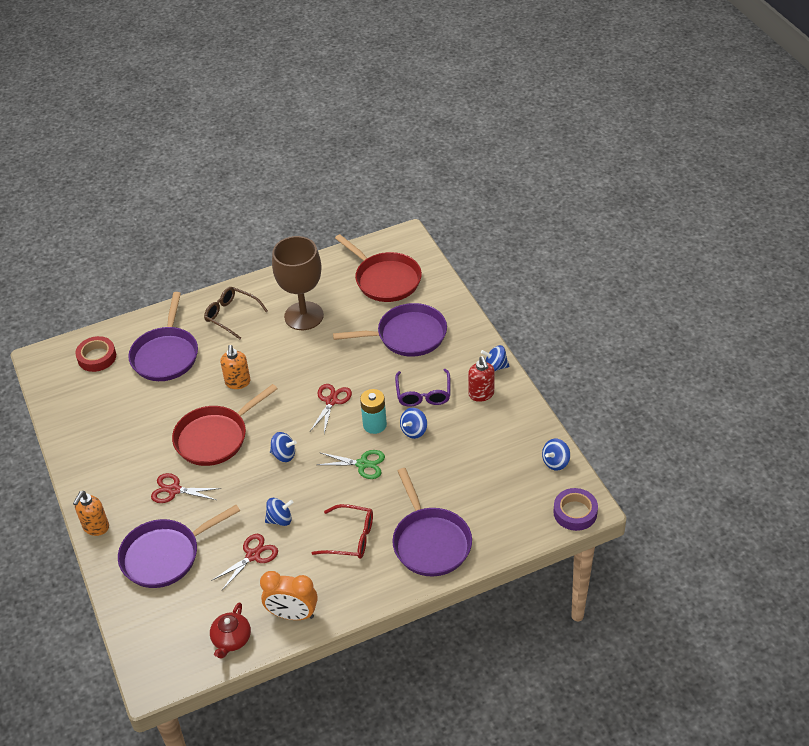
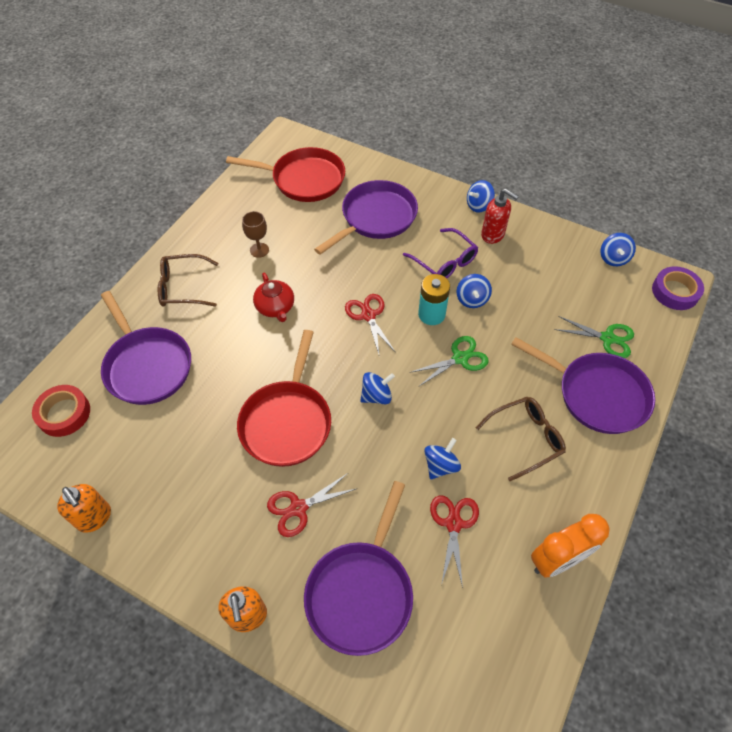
camera: 40 degrees left, 10 degrees up
(231, 639) = (528, 637): red teapot -> red teapot (275, 307)
(238, 382) = (255, 350): orange soap dispenser -> orange soap dispenser (94, 518)
(304, 316) = (259, 250): brown goblet -> brown goblet, size x0.42
(351, 538) = (526, 438): red glasses -> brown glasses
(482, 512) = (607, 338): none -> green scissors

